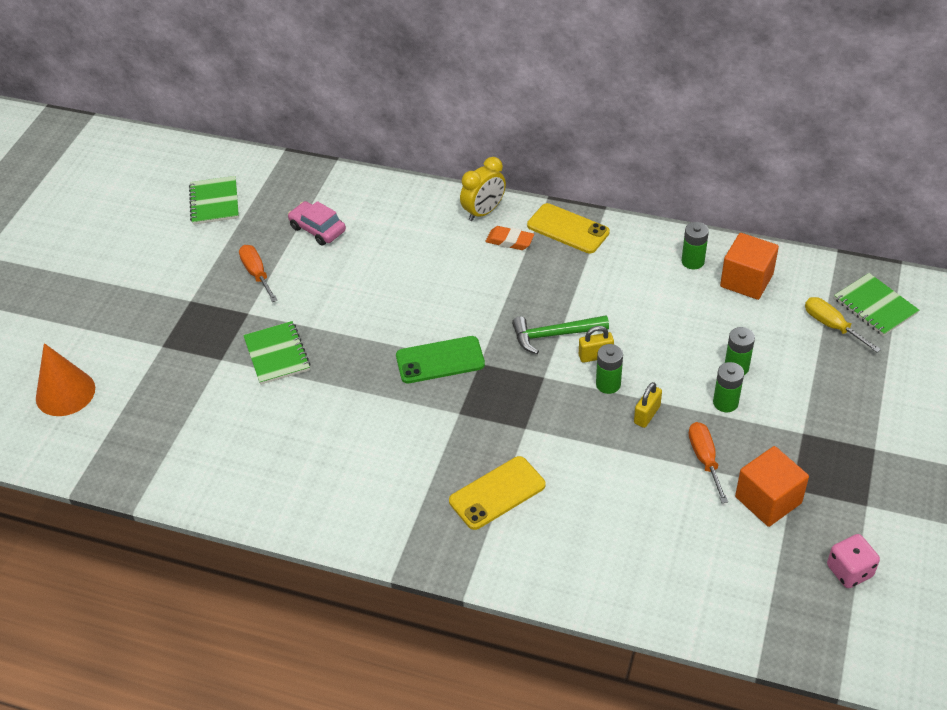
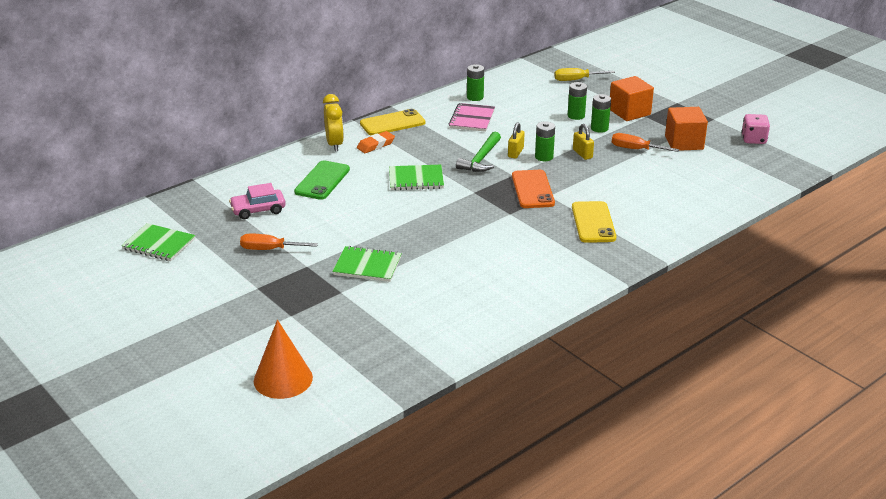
camera: 60 degrees left, 15 degrees down
(440, 360) = (454, 205): green phone -> green phone (322, 181)
(525, 408) = (532, 189): none -> orange phone
(638, 284) = (472, 119): none -> pink notebook
(746, 280) = (511, 88): orange cube -> orange cube (629, 112)
(875, 306) = (575, 64): green notebook -> green notebook (416, 179)

